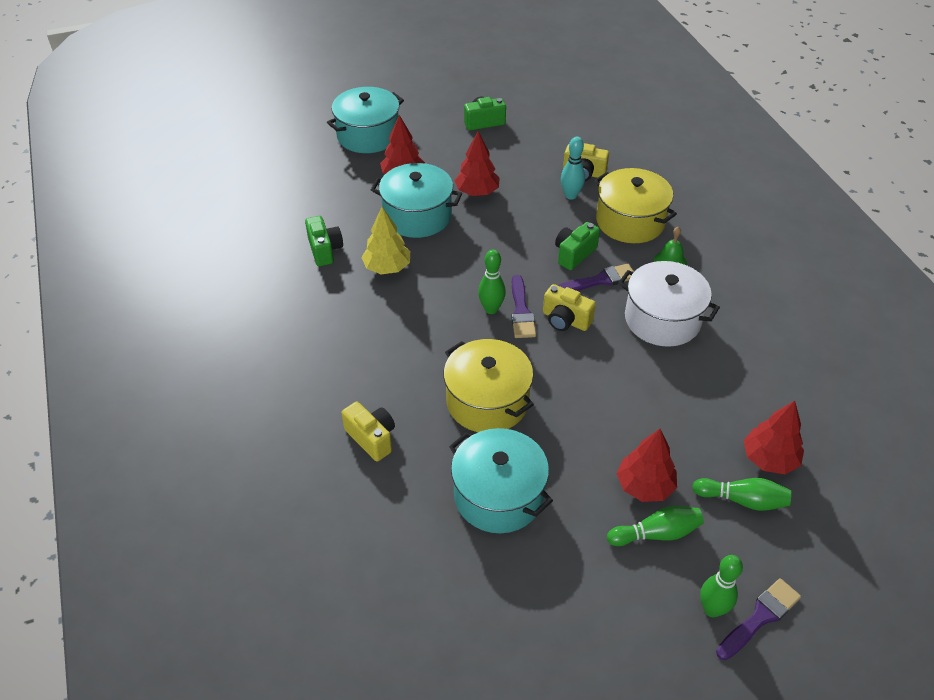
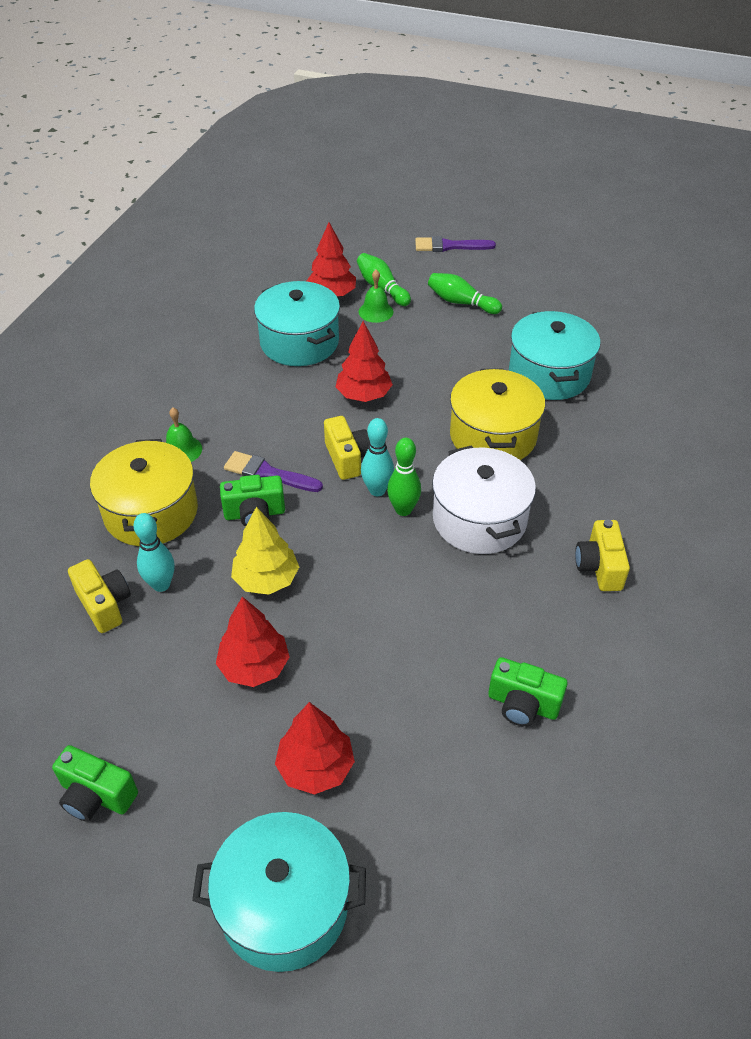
camera: 140 degrees left, 0 degrees up
(324, 250) = (523, 704): green camera -> green camera turned 90 degrees counterclockwise
(372, 438) = (621, 464): yellow camera -> yellow camera (599, 567)
(387, 267) = (466, 627): yellow tree -> yellow tree (266, 579)
(417, 216) = (363, 680): turquoise pot -> turquoise pot (299, 342)
(521, 311) = (377, 490): purple brush -> turquoise bowling pin
(644, 486) = (436, 326): red tree -> red tree (364, 395)
(662, 319) = (265, 410): white pot -> white pot (479, 519)
(710, 466) = (376, 311): none -> green bell
(712, 609) = (472, 261): green bowling pin -> none

